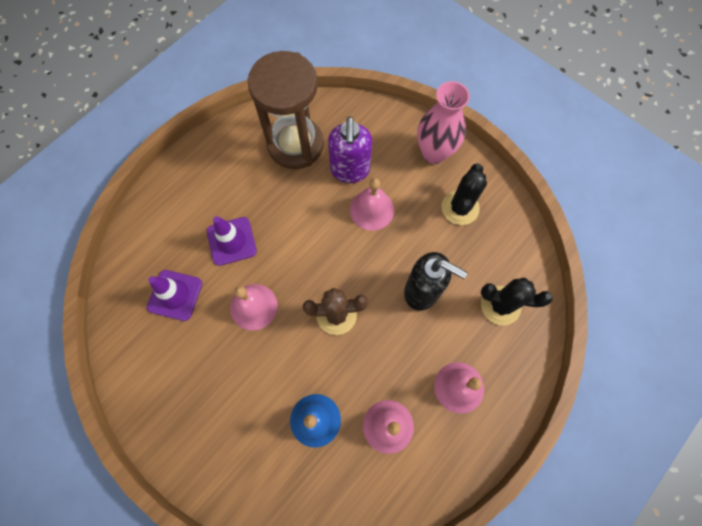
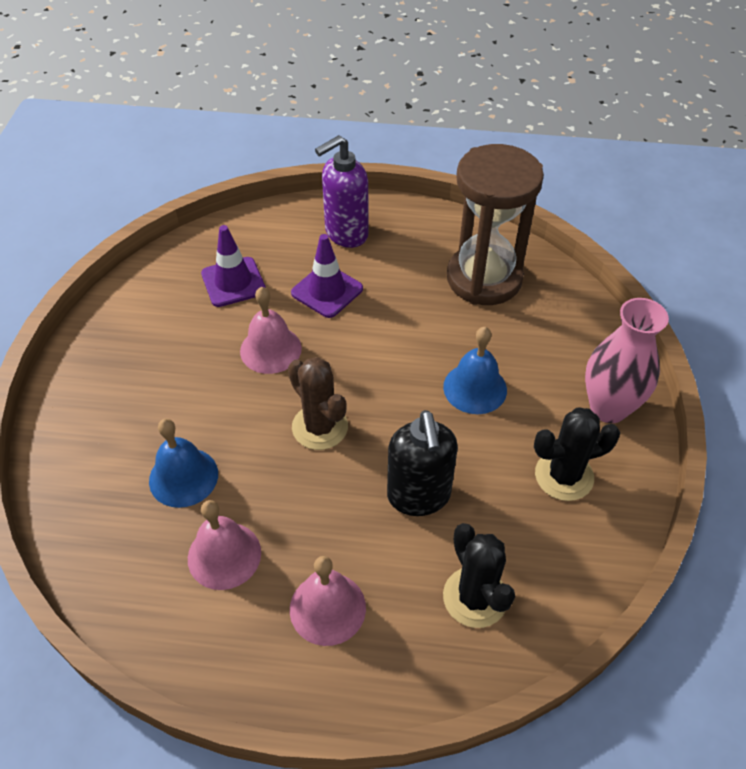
camera: 55 degrees right, 20 degrees down
(350, 170) = (502, 341): purple soap dispenser -> purple soap dispenser (346, 233)
(372, 209) = (475, 388): pink bell -> blue bell

